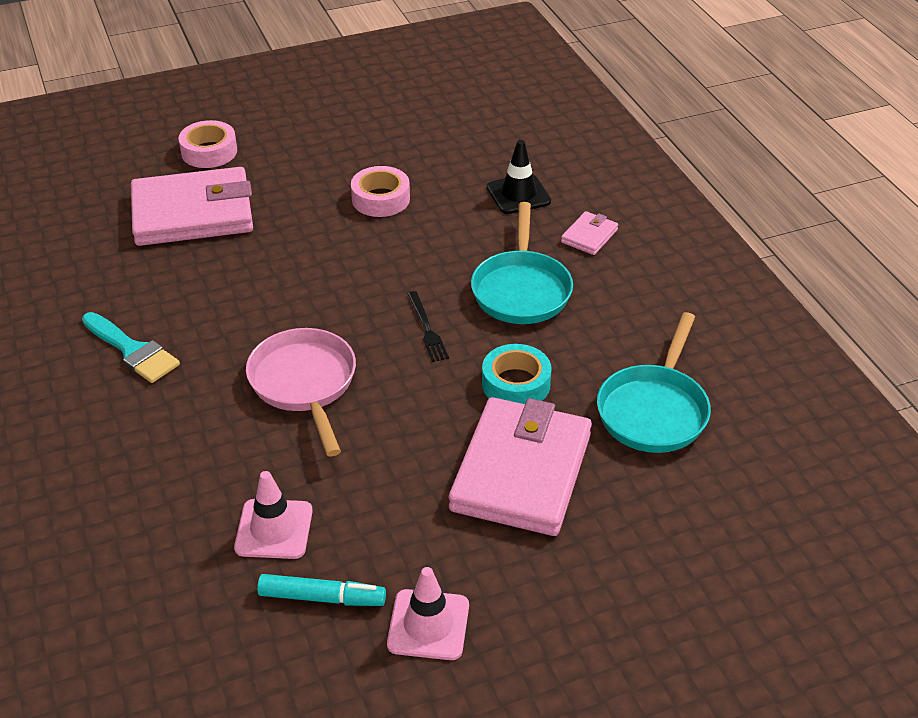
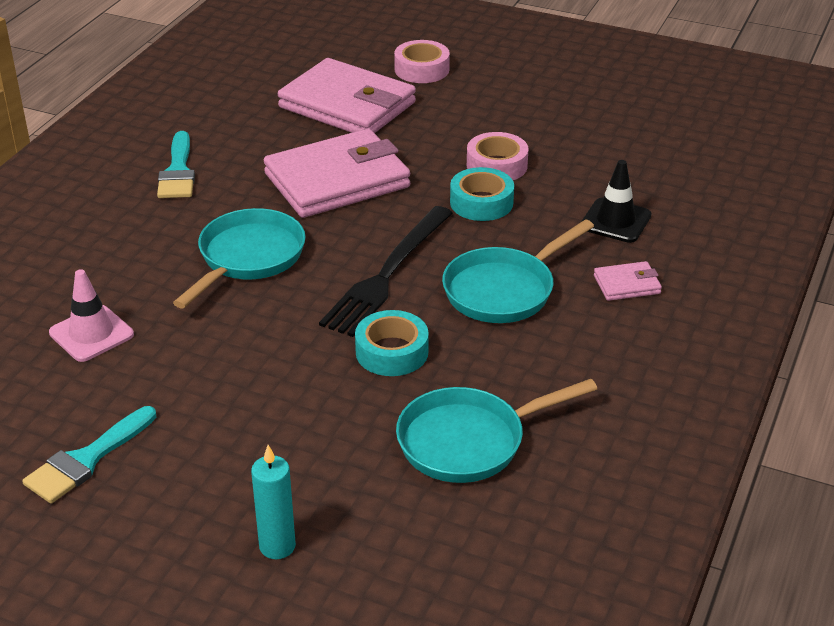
camera: 45 degrees right, 5 degrees down
(304, 384) = (248, 258): pink pan -> turquoise pan
(322, 598) = (54, 395): turquoise marker -> none
(411, 234) = (481, 202): none -> turquoise tape
(427, 329) = (387, 274): black fork -> black fork, size x2.09
(428, 625) = (86, 460): pink traffic cone -> turquoise brush
(521, 472) = (299, 412): pink wallet -> pink wallet (337, 181)
(650, 574) = (277, 546): none -> turquoise candle

